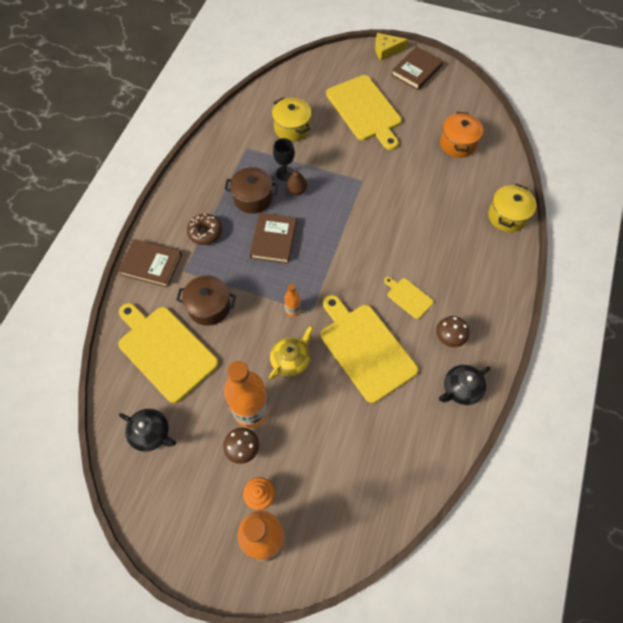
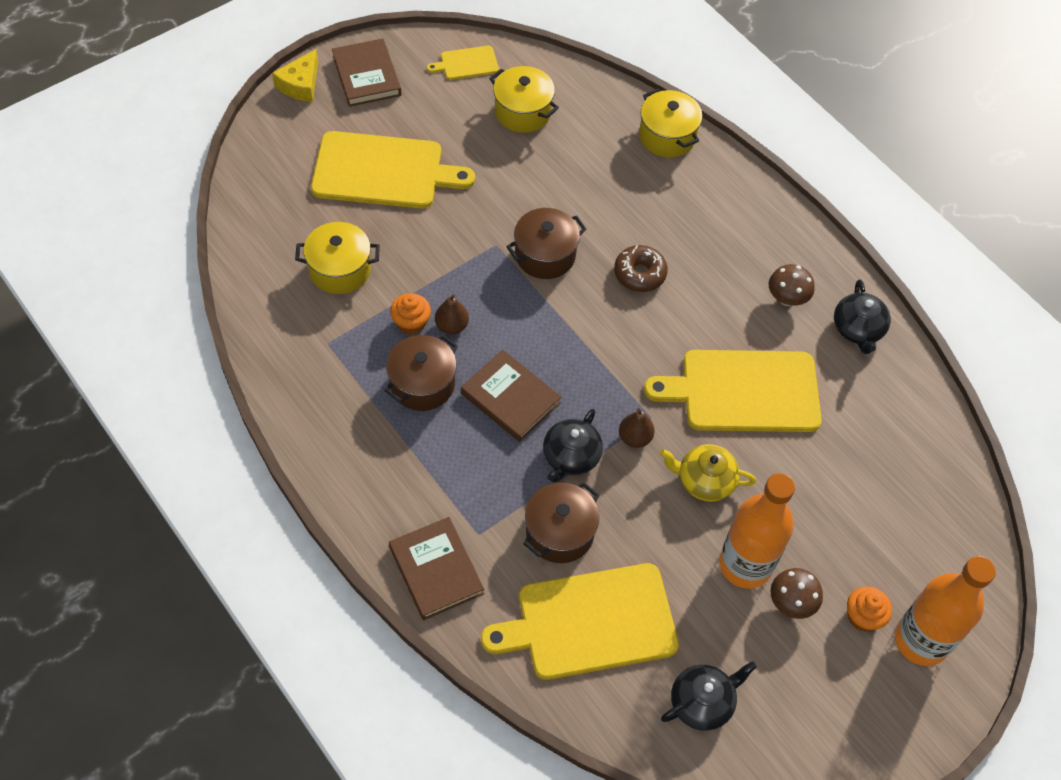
camera: 60 degrees left, 5 degrees down
(151, 264) = (436, 570): brown book -> brown book turned 75 degrees counterclockwise
(205, 232) = (434, 473): brown donut -> brown donut (639, 274)
(258, 286) = (571, 457): none -> black teapot
(285, 173) = (411, 323): black goblet -> orange cupcake
(291, 360) = (704, 480): yellow teapot -> yellow teapot turned 60 degrees counterclockwise
(293, 310) = (635, 437): orange bottle -> brown pear
(374, 205) = (545, 255): none -> brown pot
(408, 297) = (705, 304): yellow cutting board -> yellow cutting board (466, 63)
(458, 144) = (523, 112): orange pot -> yellow pot

